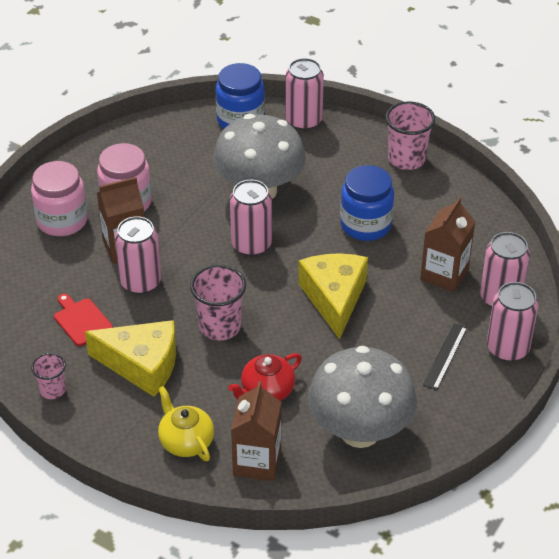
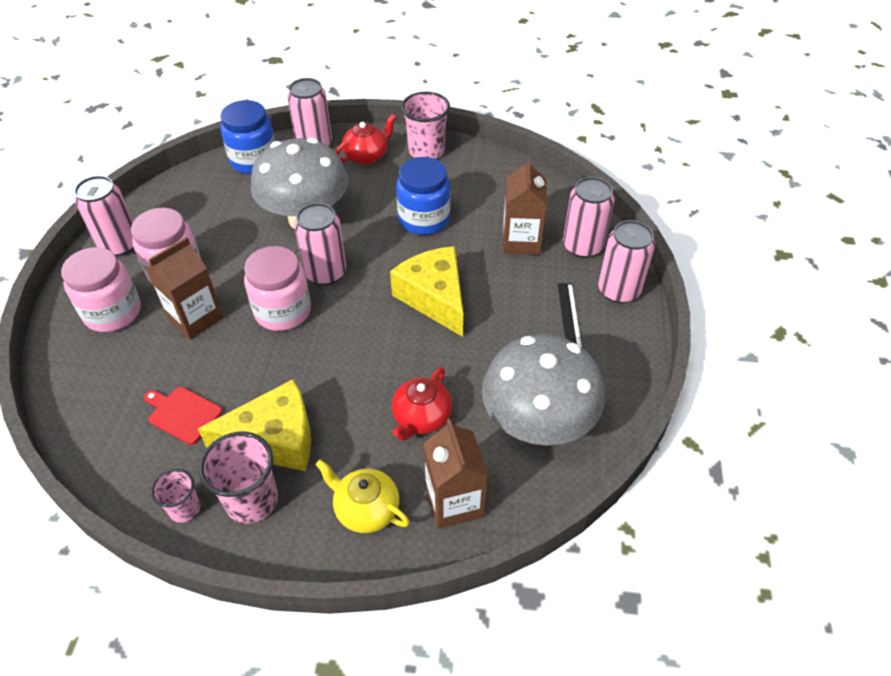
camera: 25 degrees left, 5 degrees up
(140, 282) = (229, 349): pink can -> pink can (119, 245)
(198, 266) = (283, 311): none -> pink jar
(220, 326) = (337, 366): pink cup -> pink cup (252, 500)
(346, 147) = (366, 156): none -> red teapot

